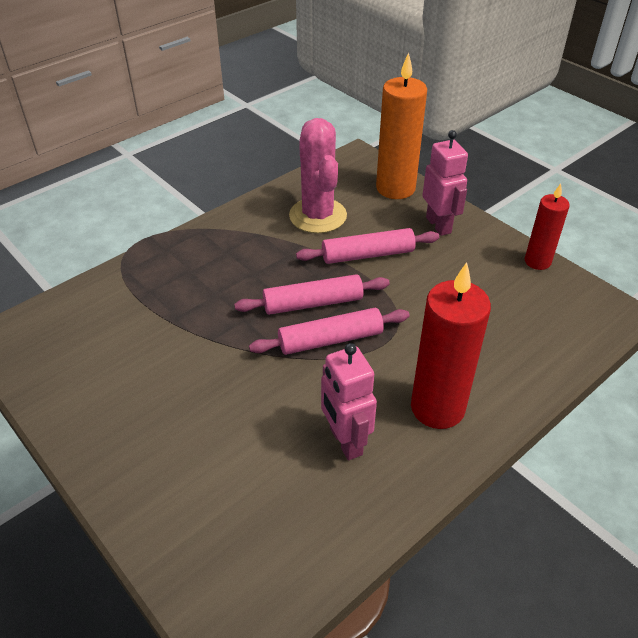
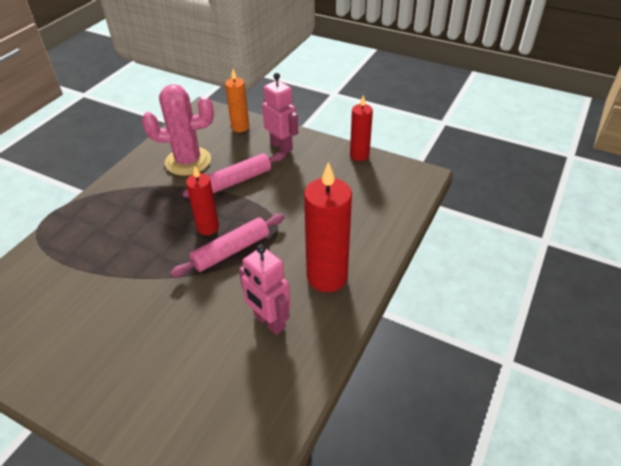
camera: 20 degrees left, 0 degrees up
(313, 303) = (208, 227): pink rolling pin -> red candle
(318, 216) = (188, 161): pink cactus -> pink cactus turned 60 degrees counterclockwise
(395, 188) = (240, 127): orange candle -> orange candle, size x0.60

